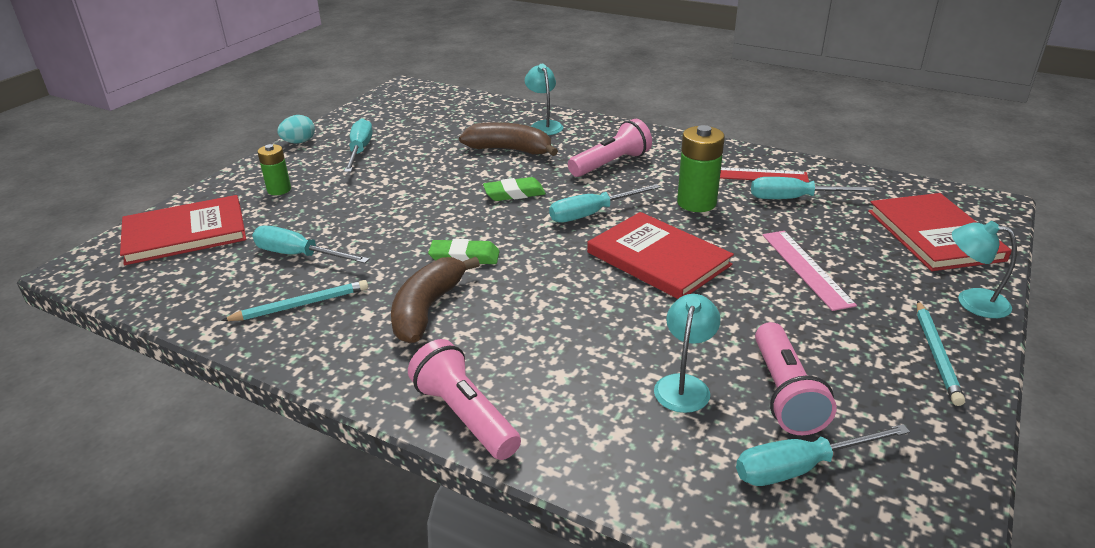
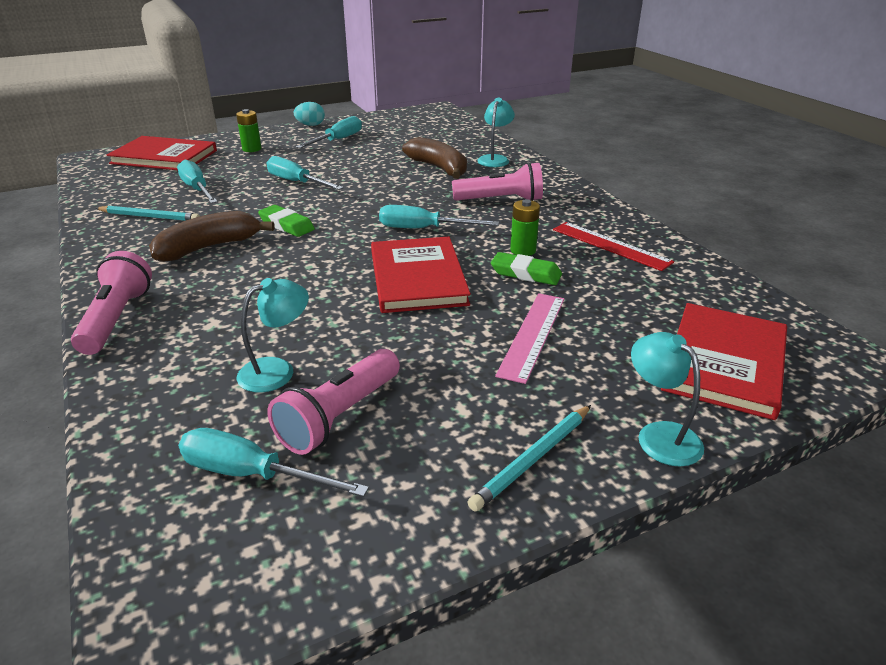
camera: 35 degrees right, 0 degrees up
(514, 193) = (391, 197): green eraser -> green eraser (526, 273)
(696, 203) = (523, 250): green battery -> green battery, size x0.62
(795, 199) = (623, 278): turquoise screwdriver -> turquoise screwdriver (297, 182)

